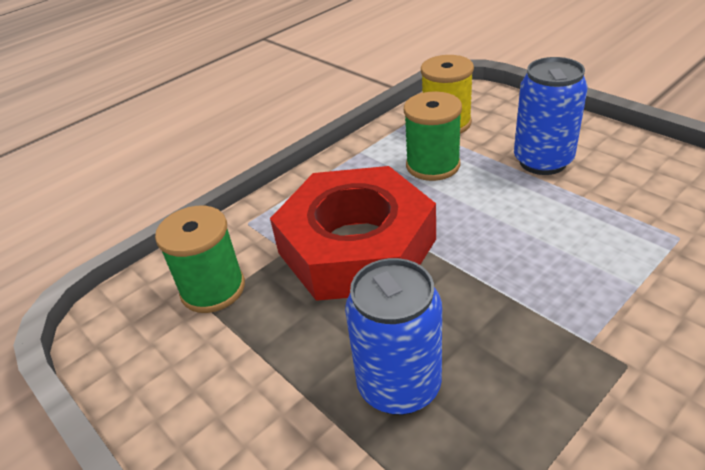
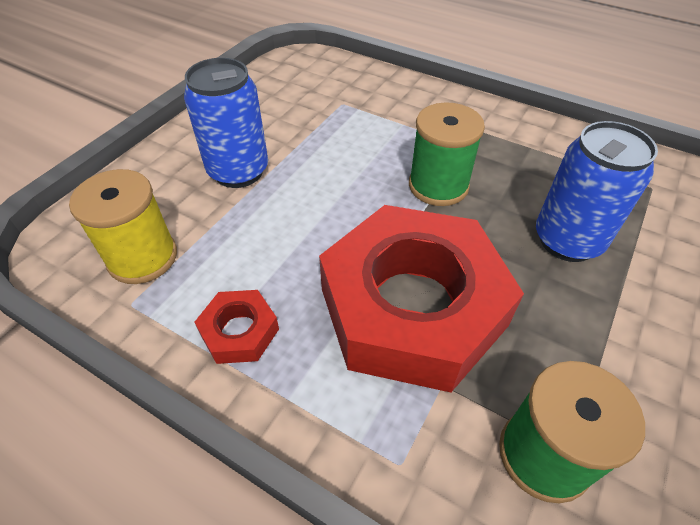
camera: 110 degrees left, 10 degrees up
(368, 163) = (239, 331): none -> red nut
(433, 165) = (244, 259): green spool -> green spool (438, 186)

